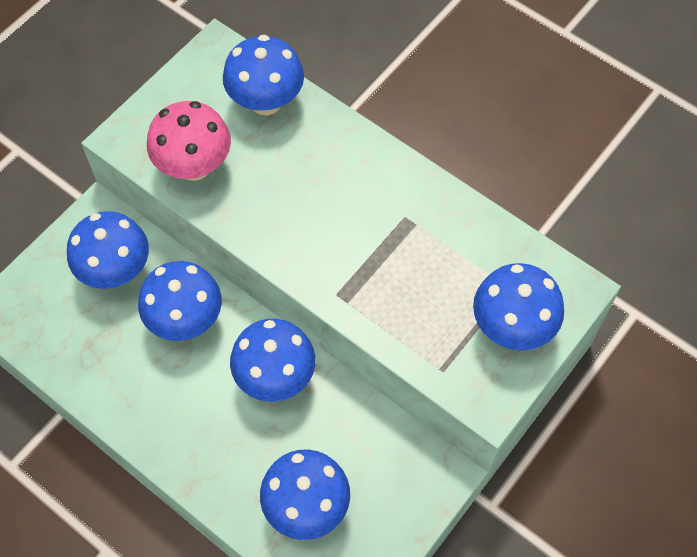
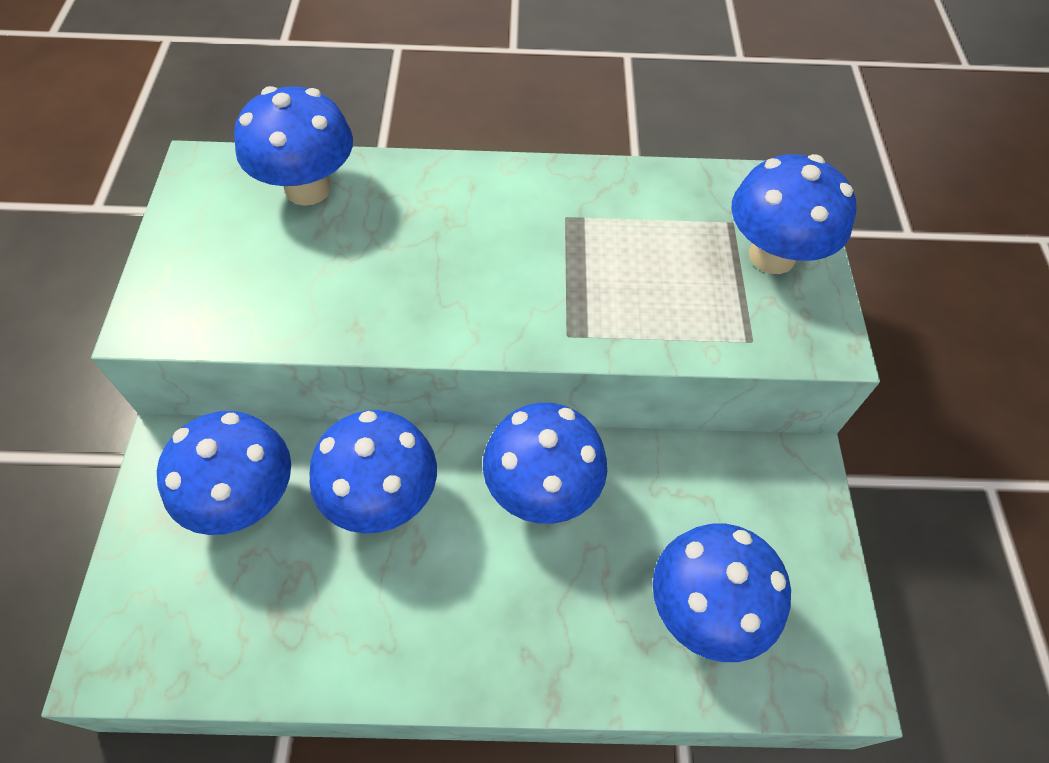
camera: 40 degrees left, 5 degrees down
(194, 166) = (274, 299): pink mushroom -> none

